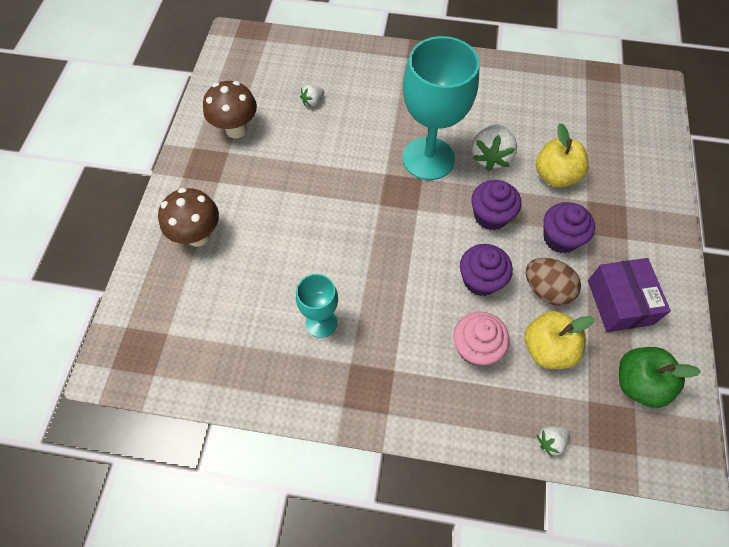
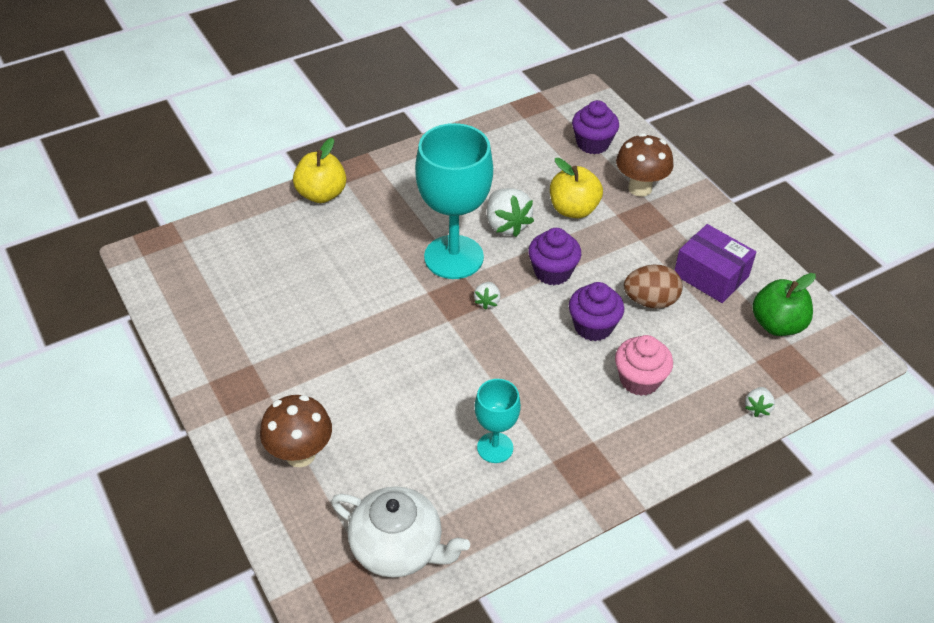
camera: 40 degrees left, 15 degrees down
(193, 347) = (398, 548): none -> white teapot
(236, 129) = (238, 339): brown mushroom -> brown mushroom (640, 188)
(312, 102) = (293, 270): white strawberry -> white strawberry (487, 301)
(547, 349) = (692, 344): yellow apple -> yellow apple (321, 194)
(560, 238) = (623, 255): purple cupcake -> purple cupcake (593, 143)

